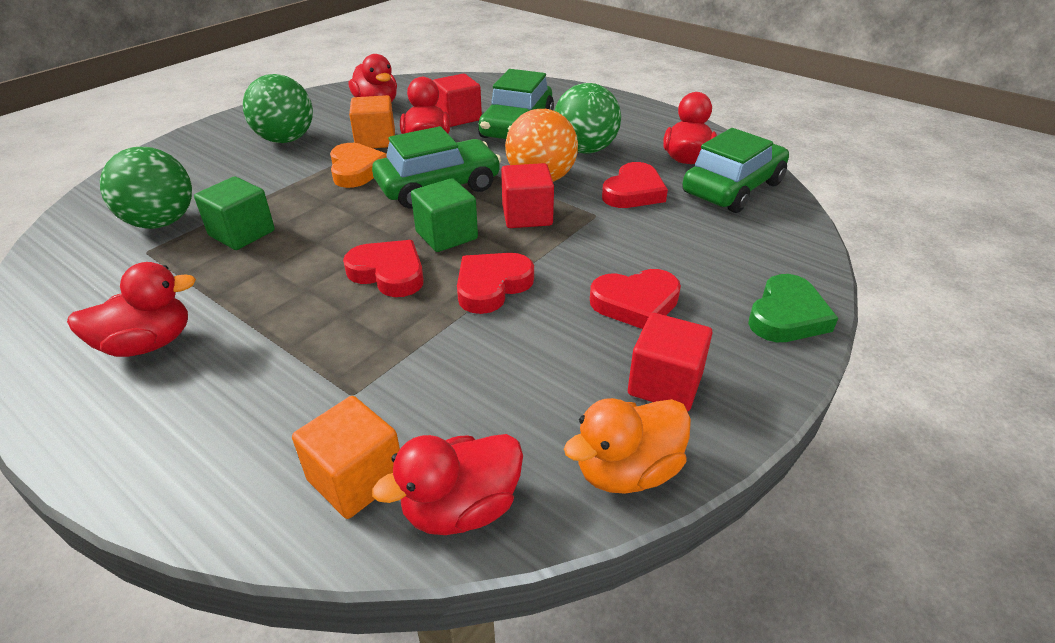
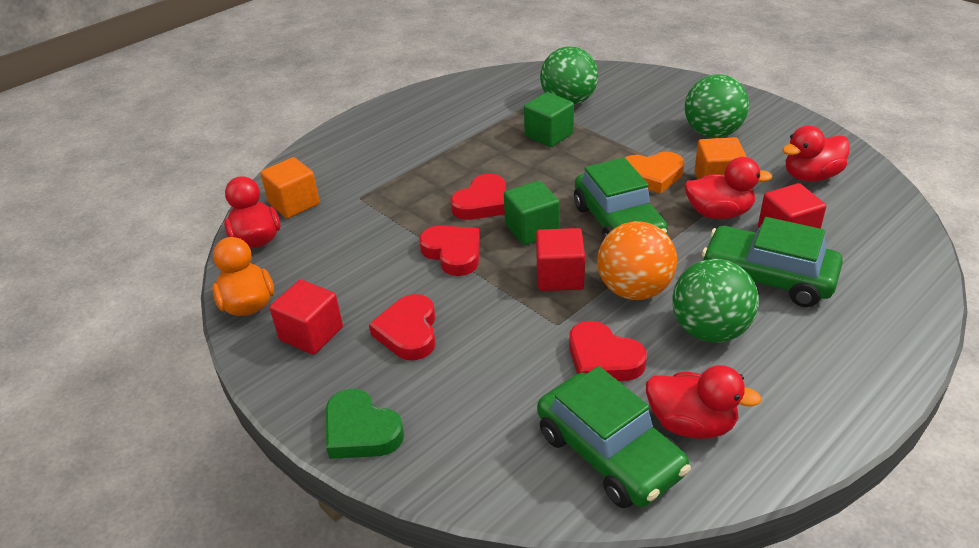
camera: 100 degrees right, 0 degrees up
(148, 344) = (430, 123): red duck -> none

